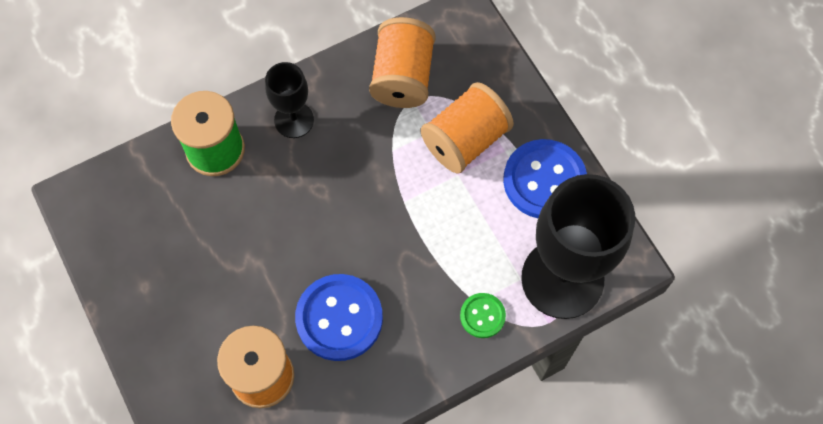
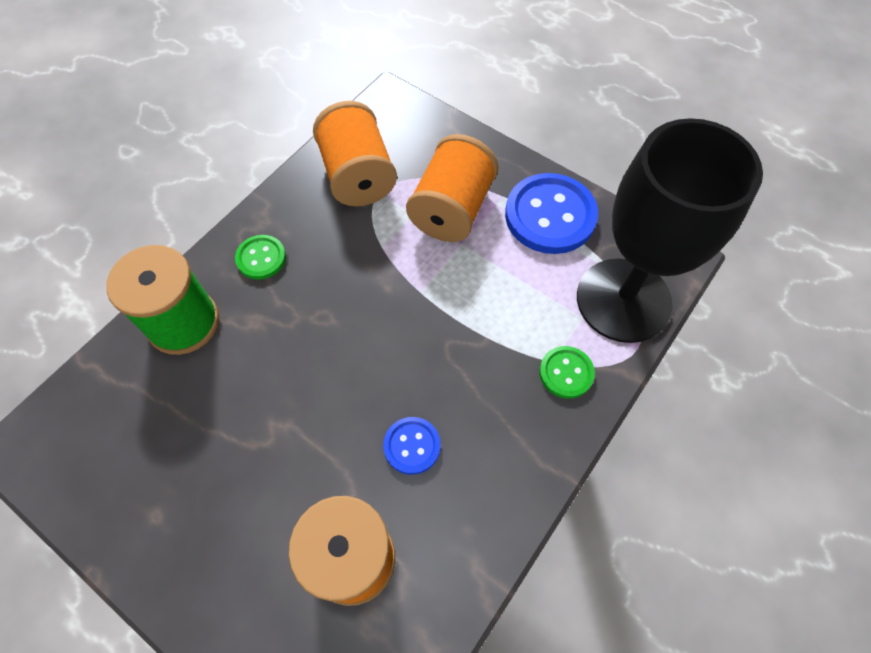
camera: 25 degrees left, 5 degrees down
(294, 120) = (261, 258): black goblet -> green button
(339, 318) = (412, 446): blue button -> blue button, size x0.52

